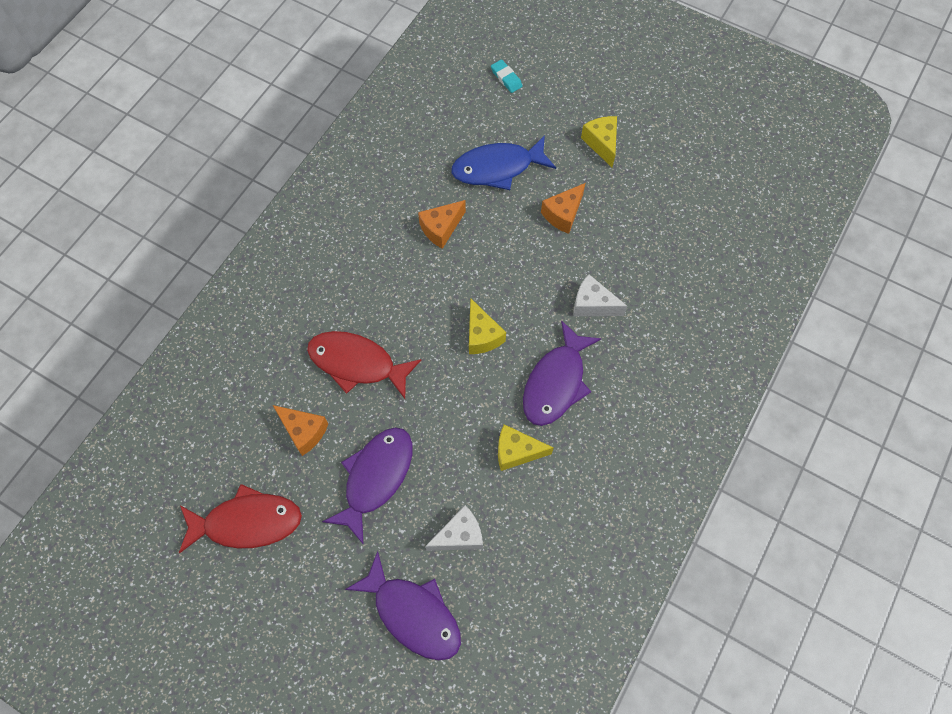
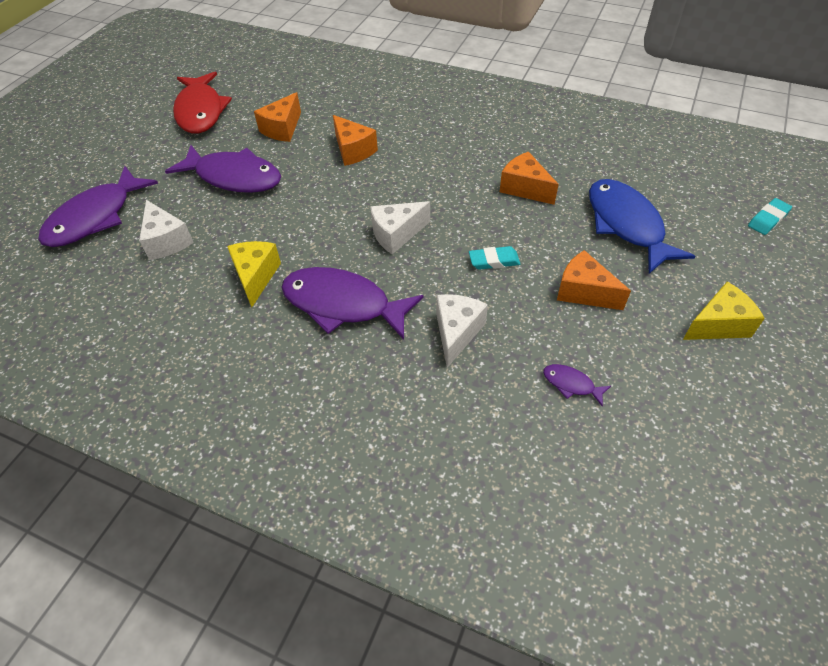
camera: 85 degrees right, 15 degrees down
(357, 363) = (353, 151): red fish -> orange cheese
(482, 335) = (396, 234): yellow cheese -> white cheese
(523, 267) = (494, 261): none -> turquoise eraser
(643, 242) = (571, 384): none -> purple fish

